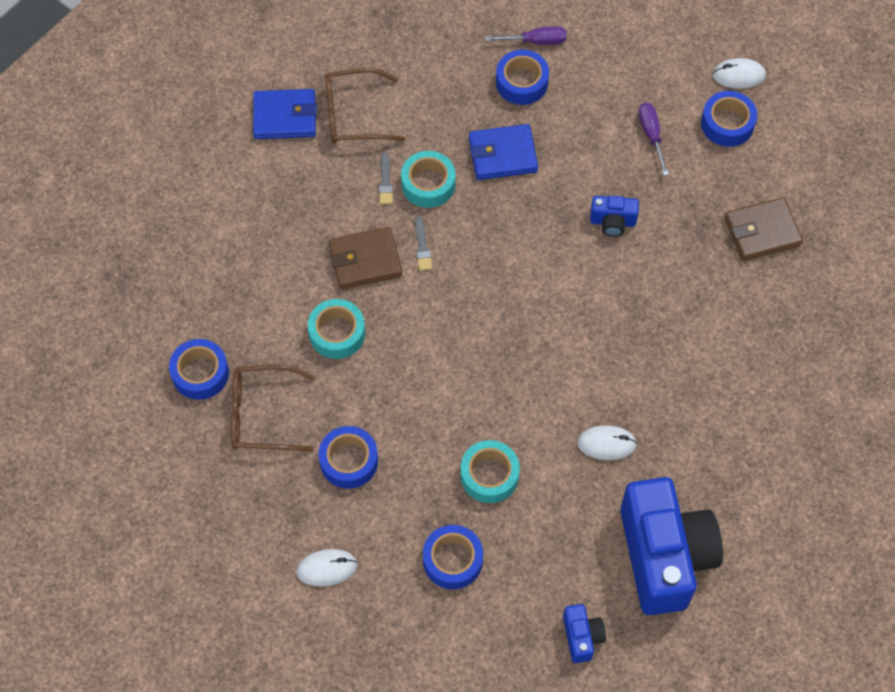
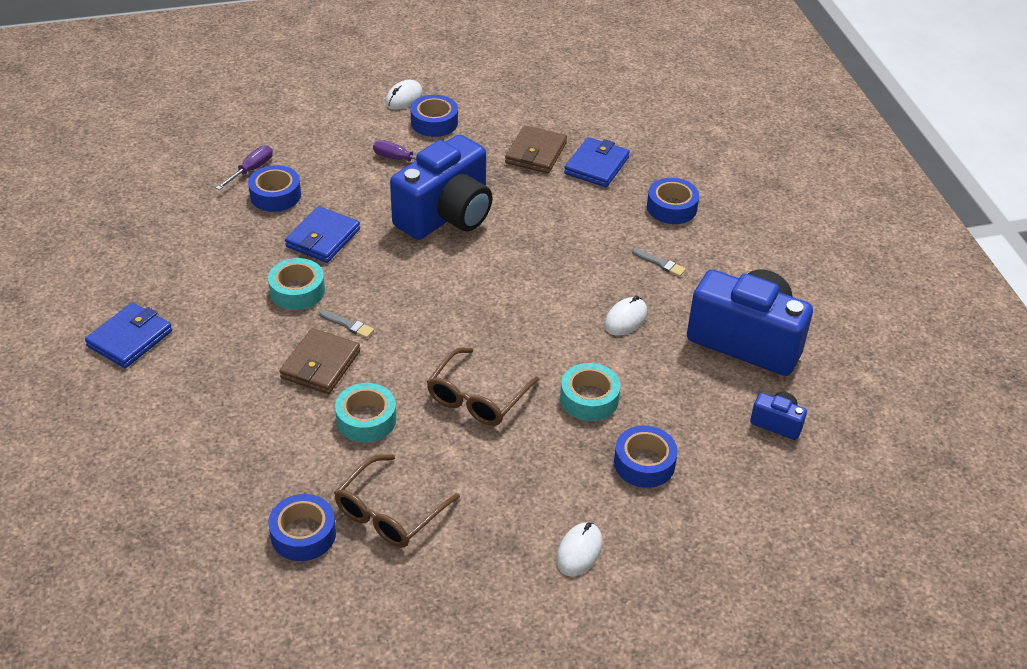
camera: 55 degrees left, 20 degrees down
(349, 461) = (492, 479): blue tape -> blue tape (671, 208)
(354, 115) = (183, 297): brown glasses -> brown glasses (478, 397)
(385, 182) = (265, 313): grey brush -> grey brush (660, 264)
(612, 222) = (446, 215): blue camera -> blue camera, size x2.36
(791, 291) = (596, 166): none -> blue wallet

